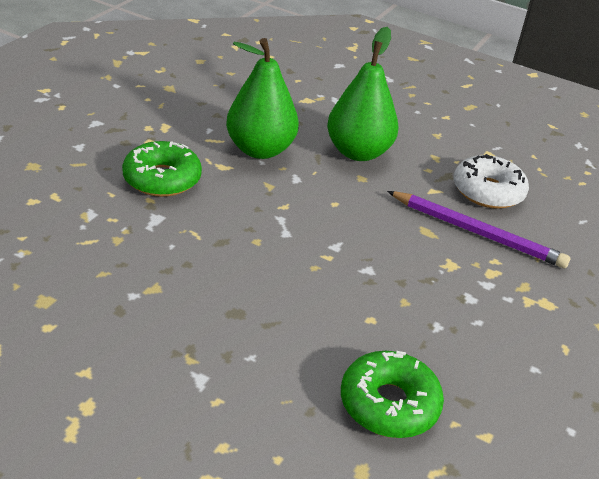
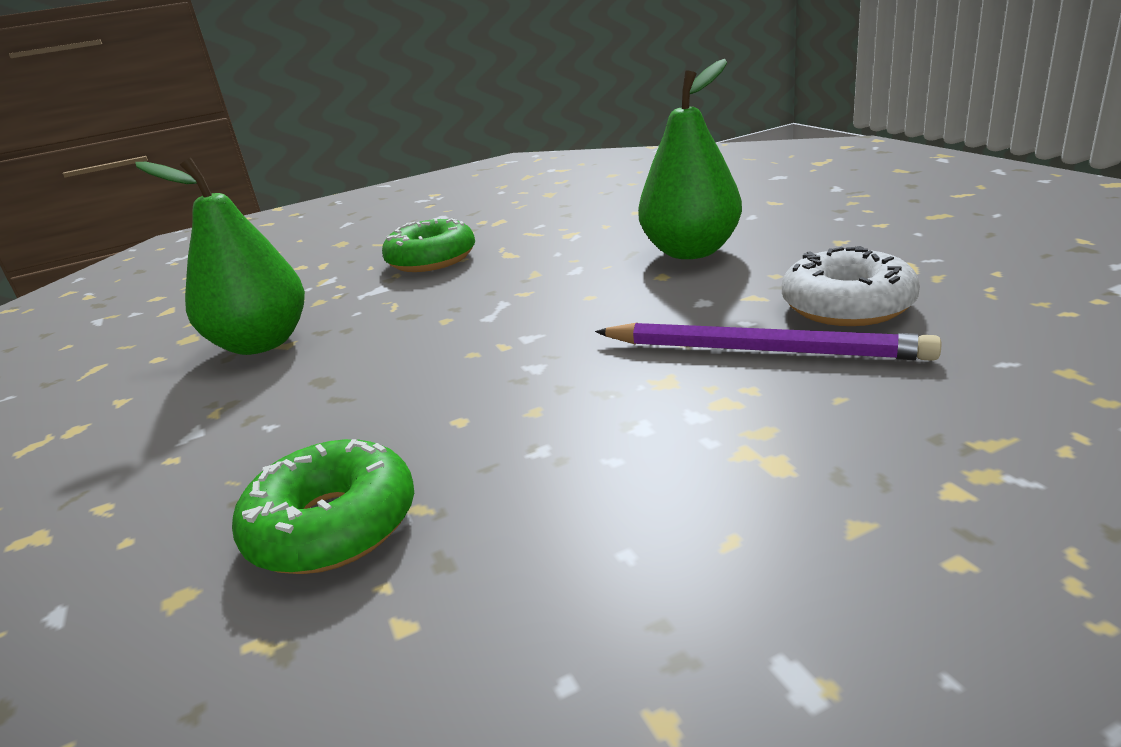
camera: 45 degrees right, 10 degrees down
(260, 150) = (570, 243): green pear -> green pear (262, 343)
(476, 232) = (761, 350): purple pencil -> purple pencil turned 45 degrees counterclockwise

